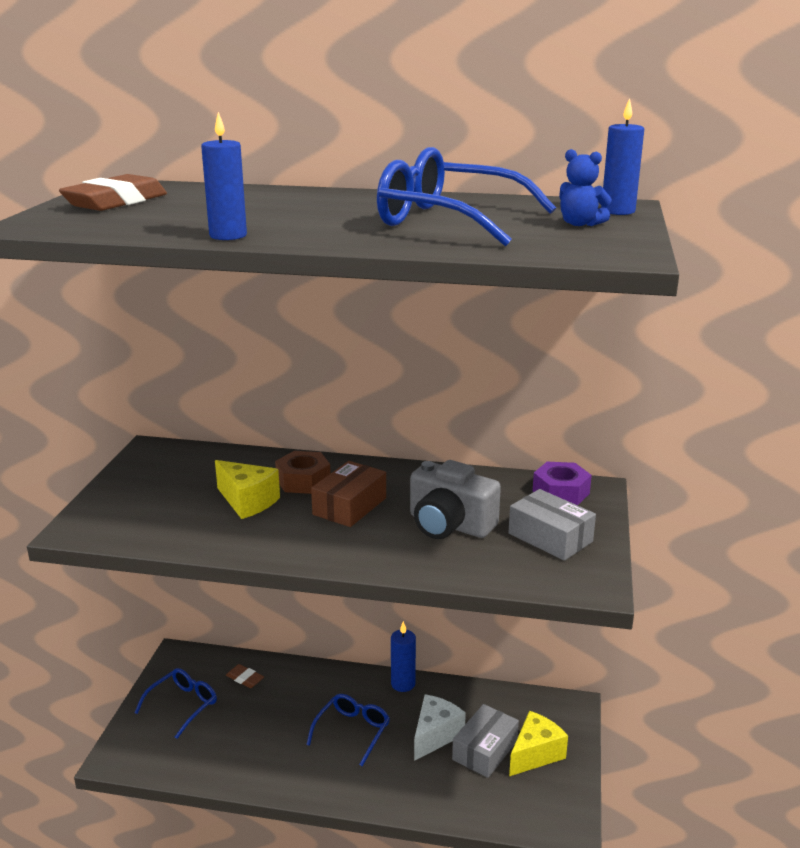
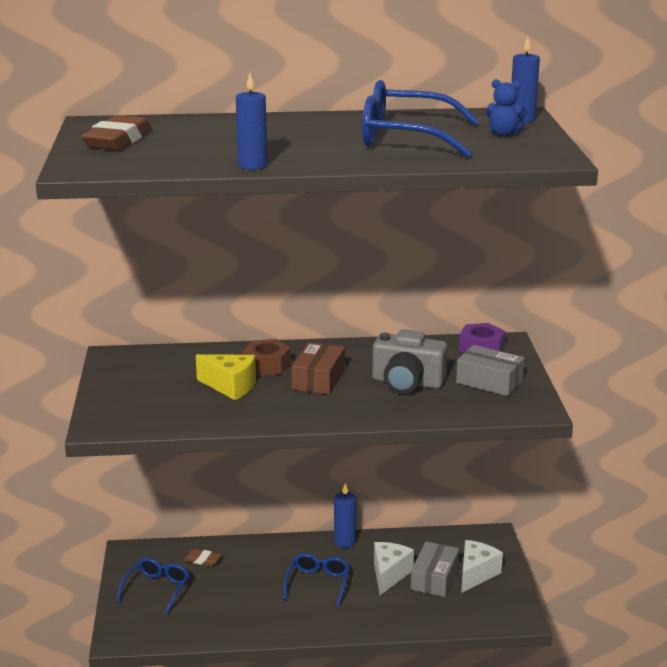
camera: 15 degrees left, 0 degrees up
(535, 754) = (476, 574): yellow cheese -> white cheese

